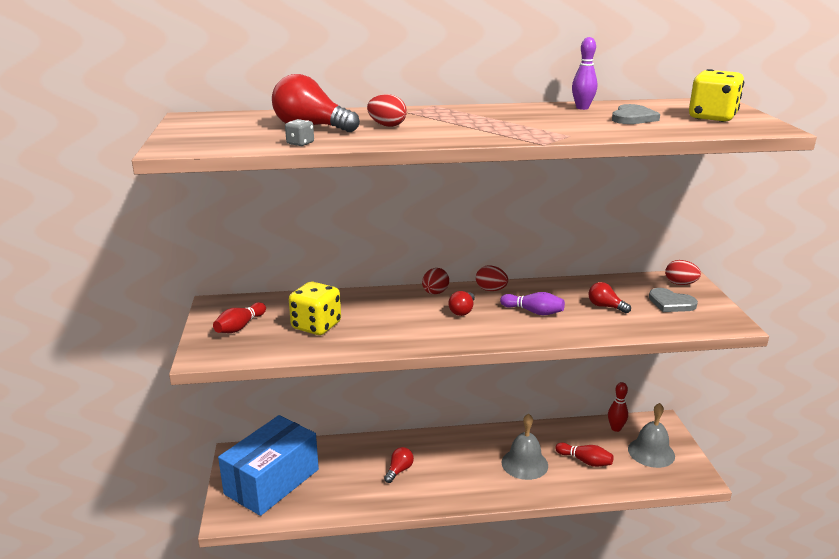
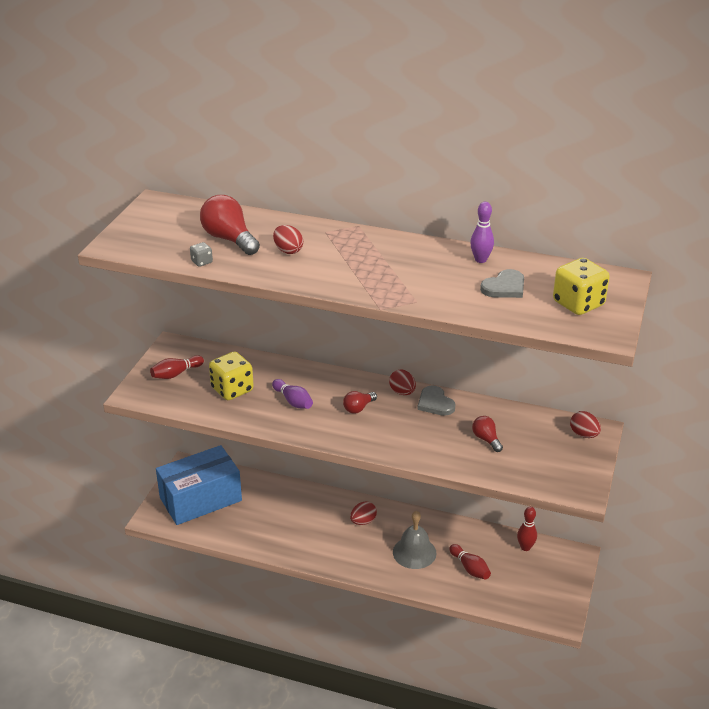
camera: 25 degrees right, 10 degrees up
(399, 470) = (305, 523): red light bulb -> none
(435, 293) = (351, 382): red egg -> red egg (363, 521)
(533, 312) = (417, 426): purple bowling pin -> purple bowling pin (293, 401)
(651, 452) = (538, 580): grey bell -> none
(671, 303) = (550, 453): grey heart -> grey heart (435, 403)

